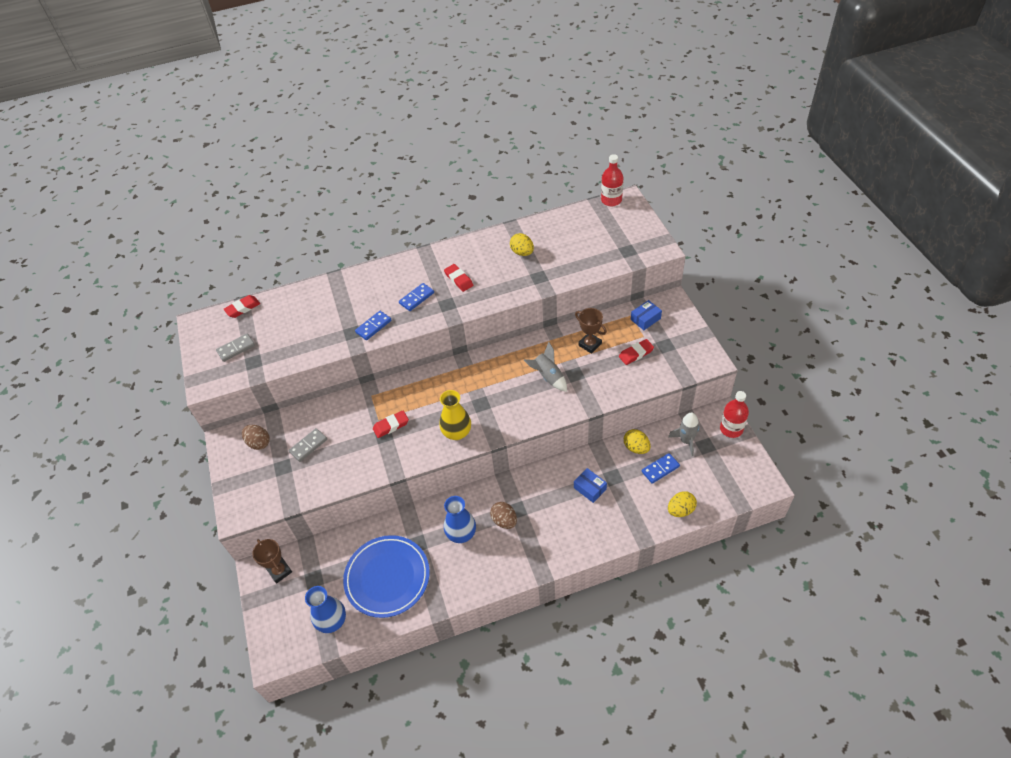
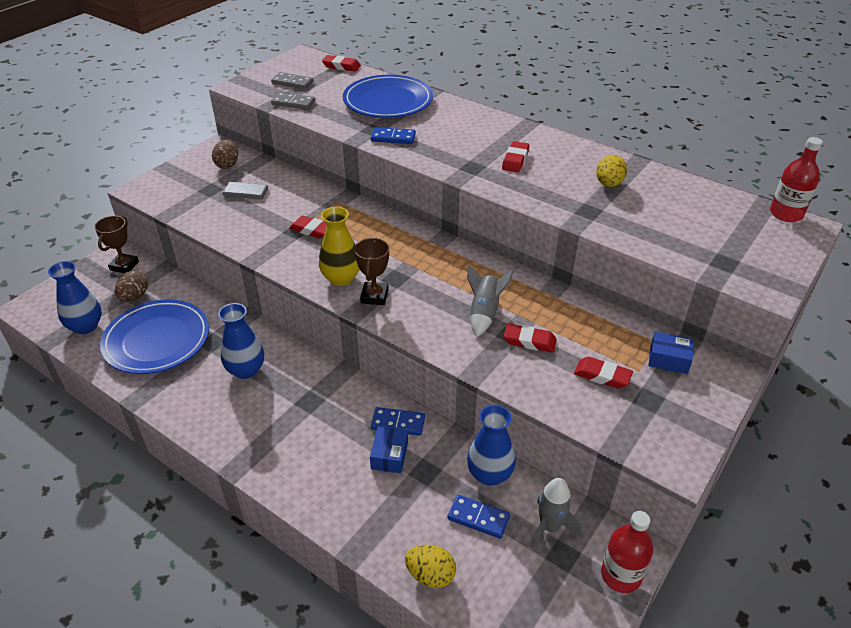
camera: 50 degrees right, 10 degrees down
(268, 361) = (293, 103): none -> grey domino
(323, 306) = (388, 101): none -> blue plate
(416, 298) = (458, 146): blue domino -> blue domino (398, 423)
(504, 521) = (287, 397): brown egg -> brown egg (134, 297)
(587, 369) = (529, 341): none -> red eraser
(590, 344) = (570, 326): brown trophy -> brown trophy (374, 296)
(636, 448) = (489, 474): yellow egg -> blue vase

